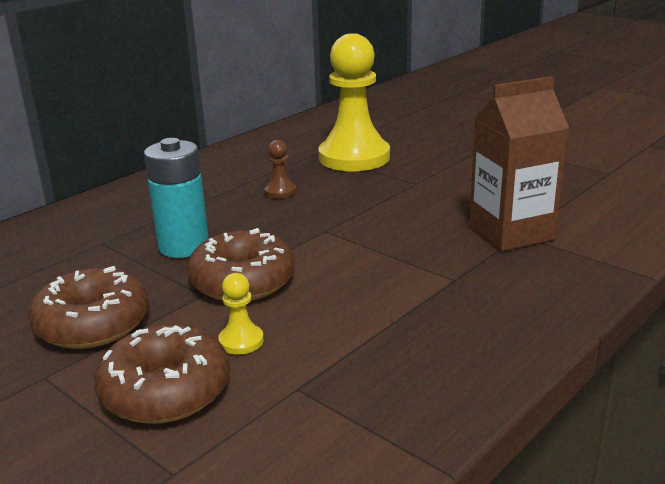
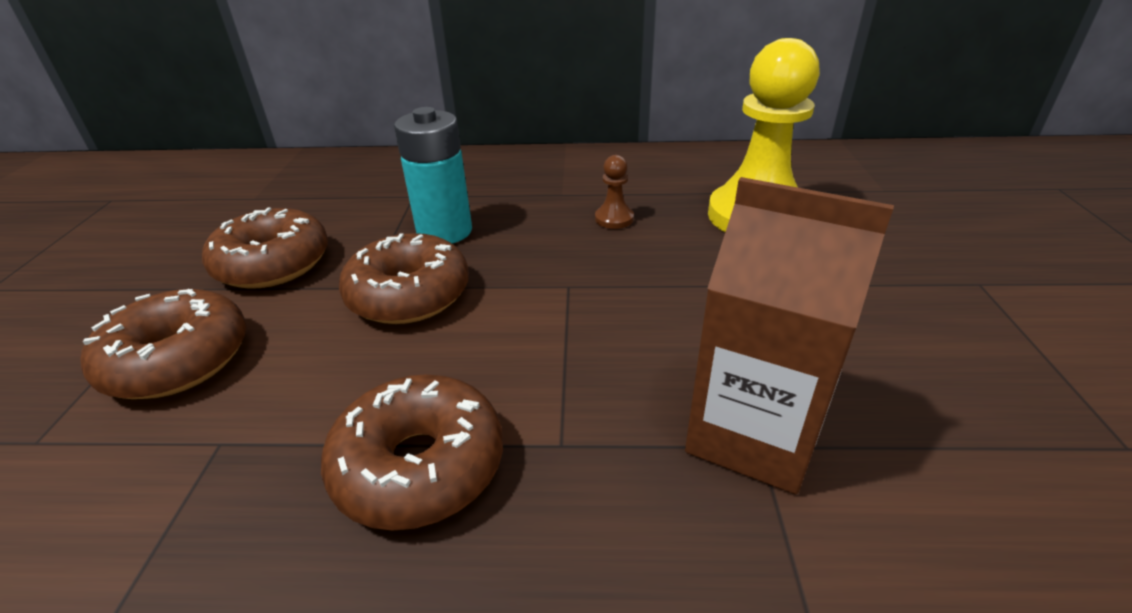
camera: 50 degrees right, 10 degrees up
(241, 341) = (292, 355): yellow pawn -> none
(416, 322) = (420, 465): none -> brown donut

